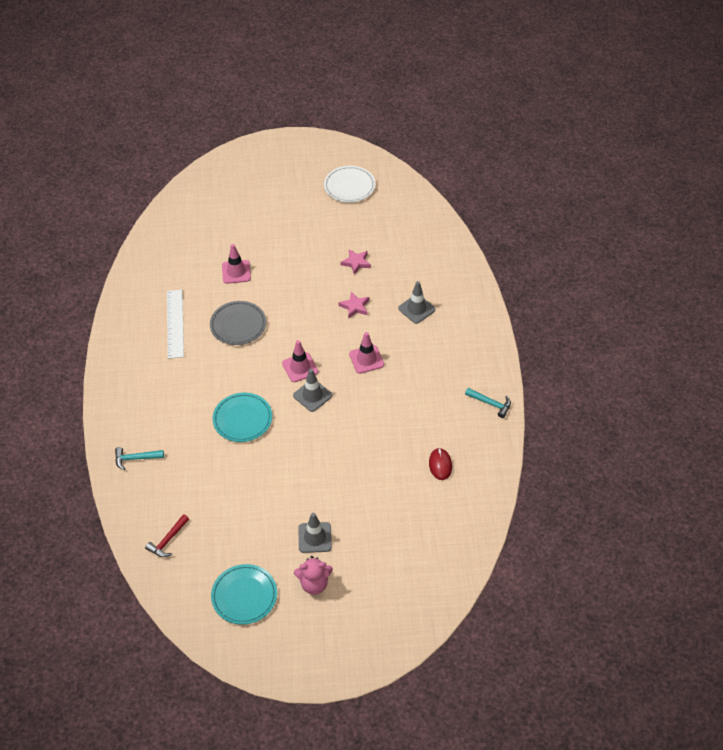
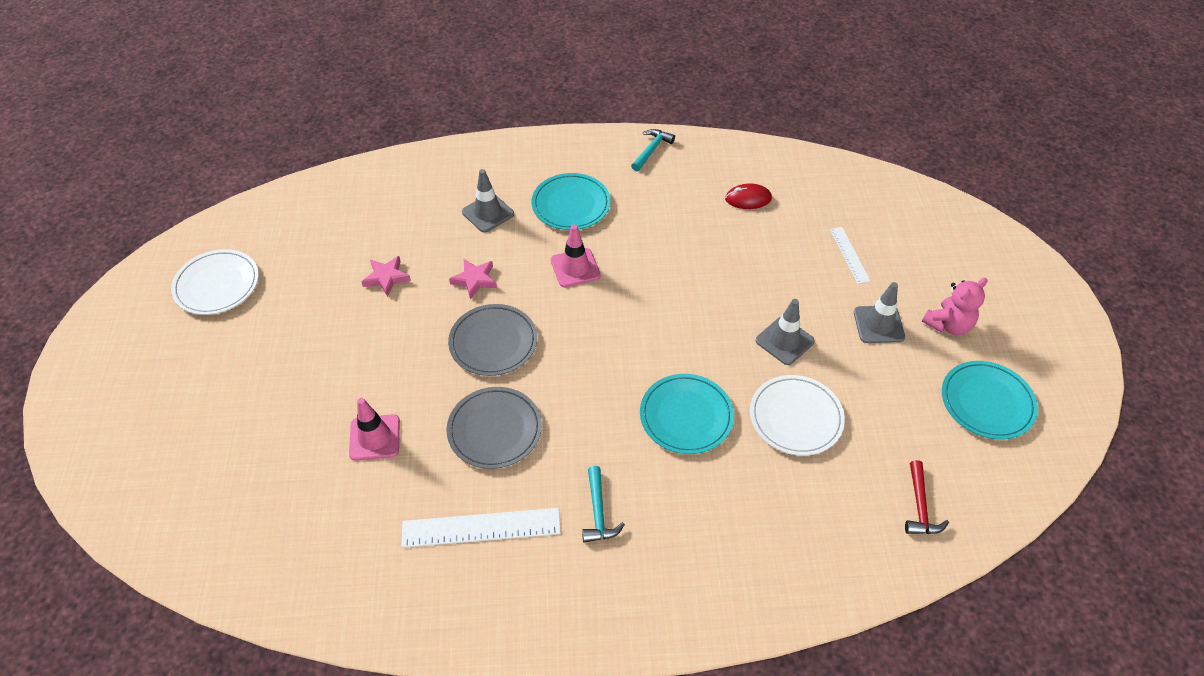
camera: 90 degrees left, 0 degrees up
(136, 458) = (774, 568): turquoise hammer -> turquoise hammer (598, 512)
(168, 540) = (919, 506): red hammer -> red hammer turned 60 degrees clockwise
(238, 478) = (795, 417): none -> white plate
(300, 367) = (587, 345): pink traffic cone -> none
(303, 320) = (493, 342): none -> grey plate
(312, 395) = (640, 329): grey traffic cone -> grey traffic cone (784, 341)
(314, 584) = (948, 325): pink teddy bear -> pink teddy bear turned 60 degrees clockwise
(383, 527) = (849, 255): none -> white ruler
(427, 355) = (571, 204): none -> turquoise plate

